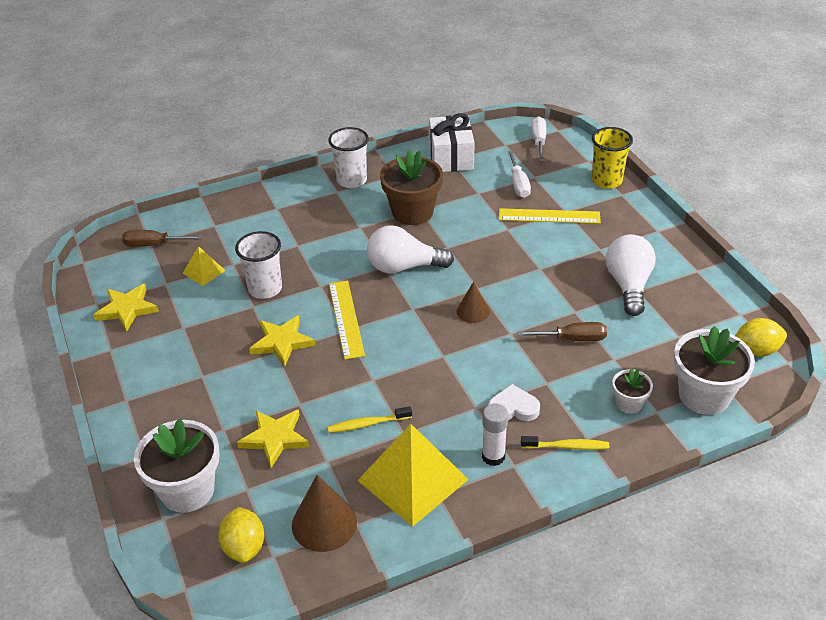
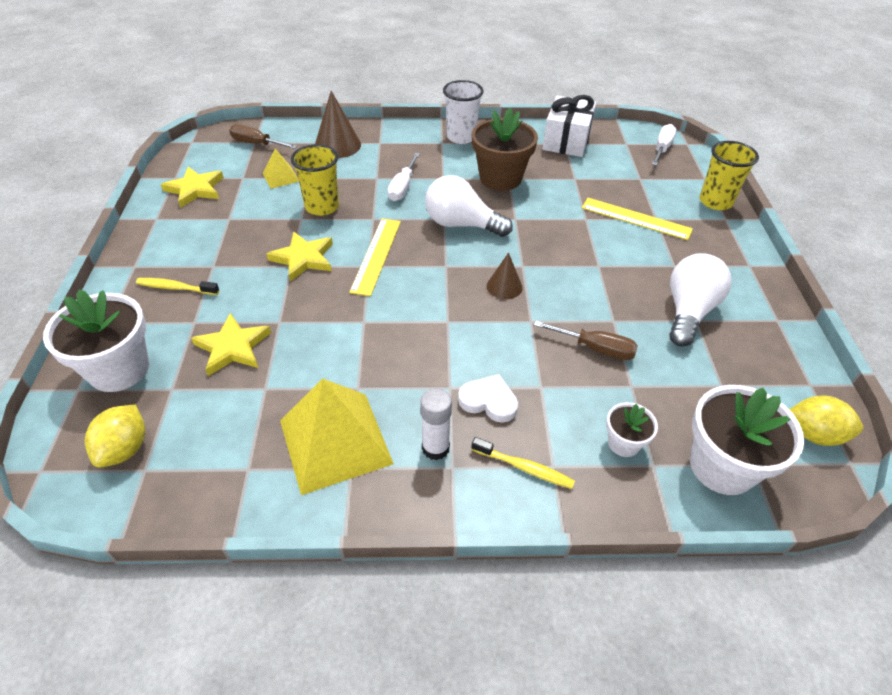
camera: 20 degrees right, 5 degrees up
(265, 289) = (322, 207): white cup -> yellow cup
(324, 523) = (216, 455): brown cone -> brown cone (337, 145)
(367, 424) = (328, 364): yellow toothbrush -> yellow toothbrush (176, 288)
(518, 184) = (620, 181): white screwdriver -> white screwdriver (403, 187)

